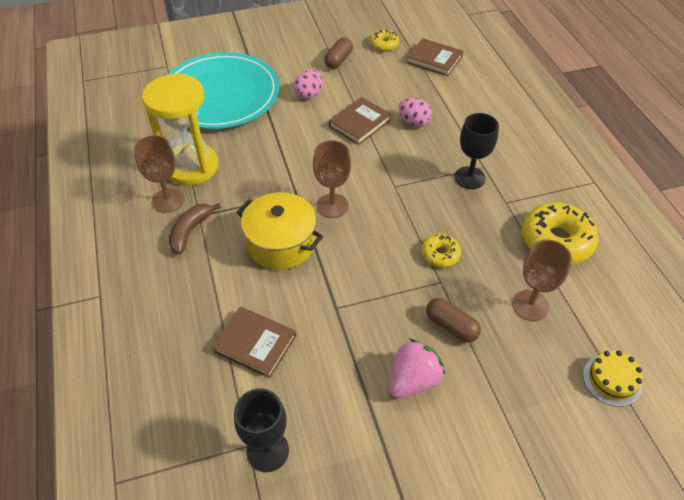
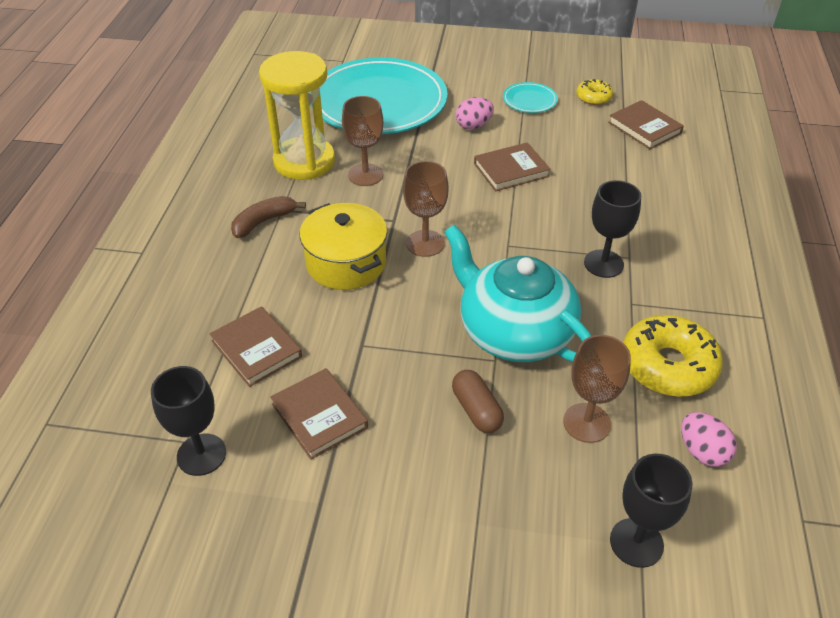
camera: 25 degrees right, 5 degrees down
(168, 200) = (261, 186): brown goblet -> brown goblet (365, 175)
(338, 60) = (529, 100): brown capsule -> turquoise plate
(340, 379) = (319, 416): none -> brown book
(413, 380) = (396, 448): pink strawberry -> none
(414, 122) = (575, 186): pink egg -> pink egg (702, 451)
(440, 254) = (514, 332): yellow donut -> turquoise teapot
(612, 380) = (636, 542): yellow cake -> black goblet

